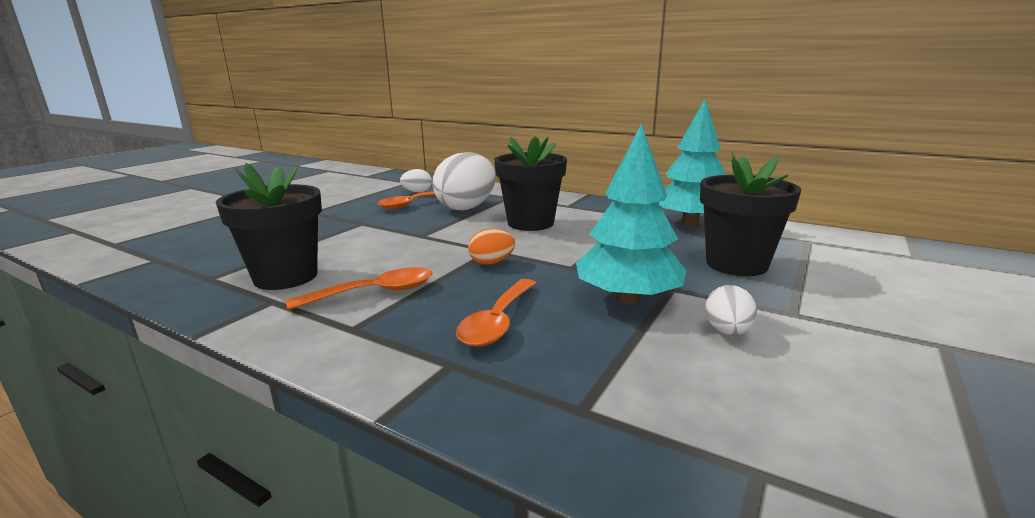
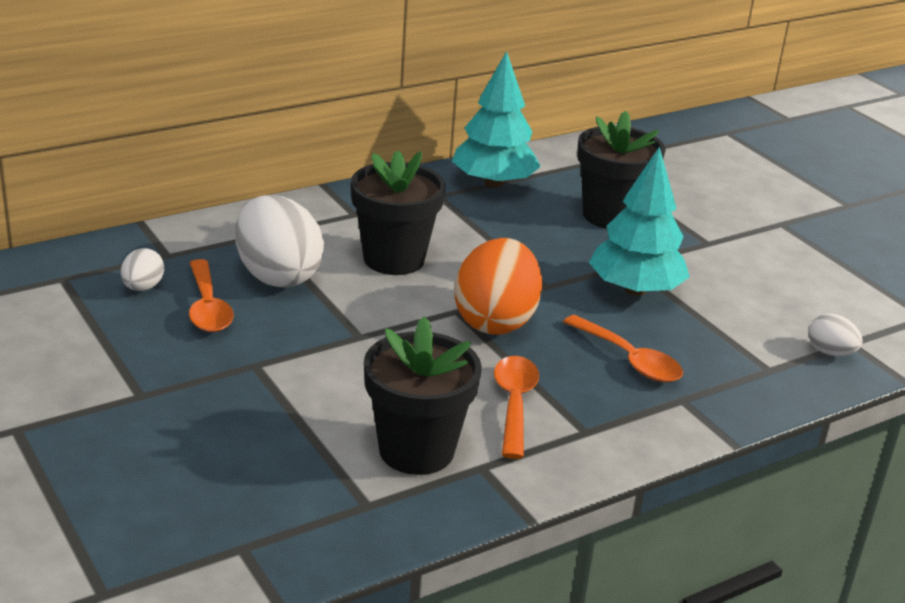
camera: 65 degrees left, 10 degrees up
(491, 263) = (495, 321): orange egg -> orange egg, size x2.10
(727, 331) = (715, 278): white egg -> white egg (830, 352)

